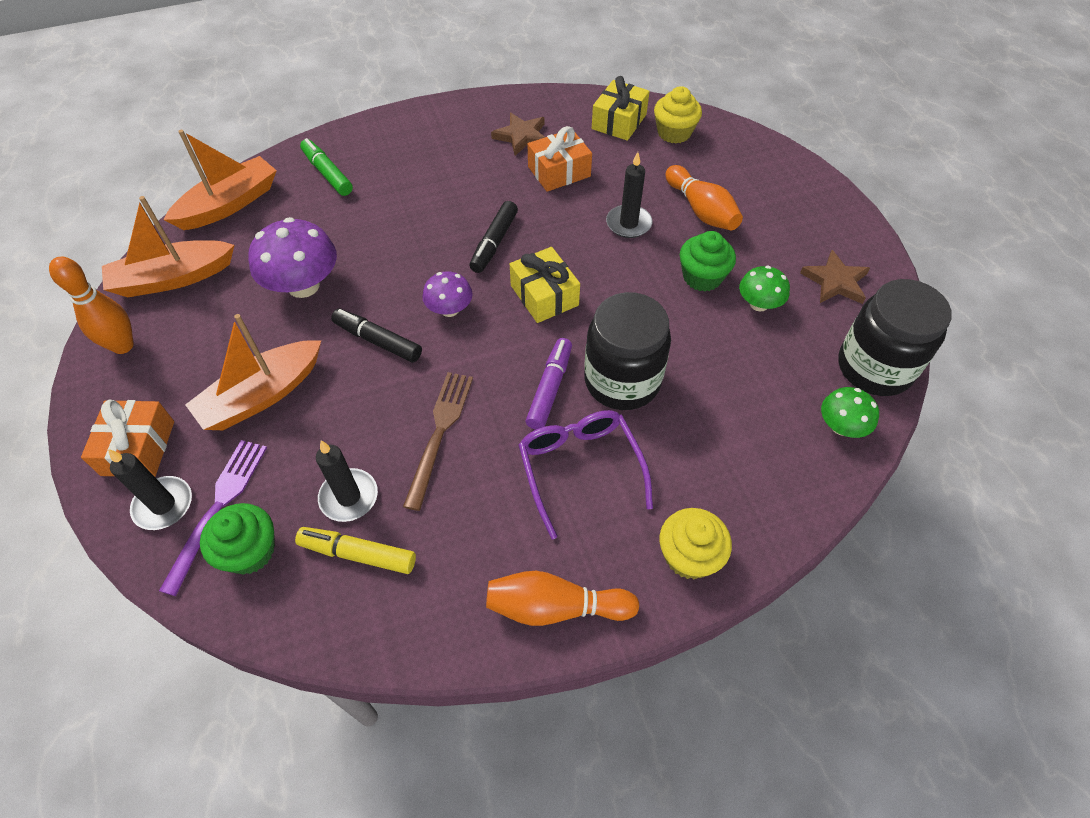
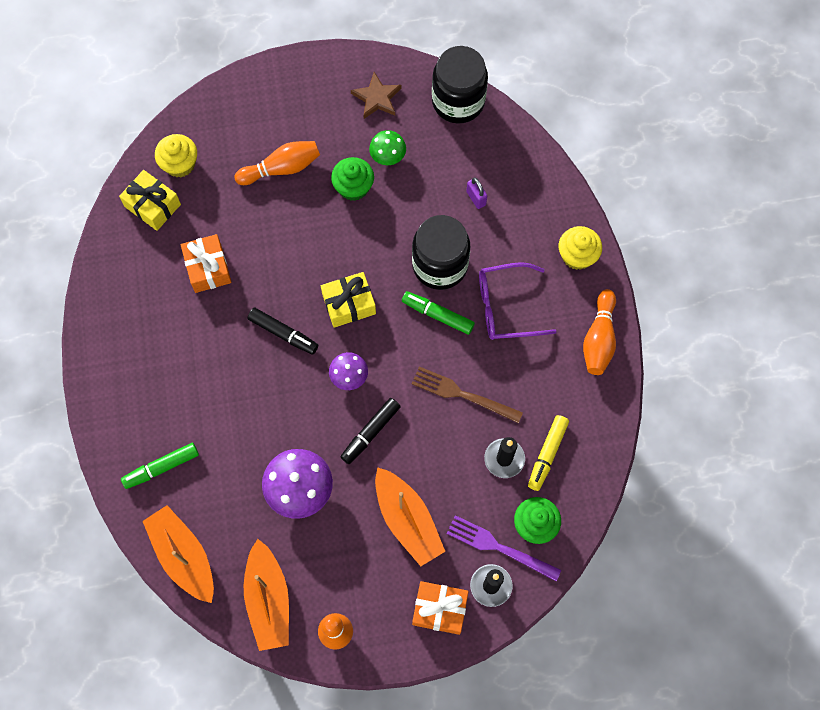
camera: 80 degrees left, 15 degrees up
(521, 136) = (152, 292): brown star -> none
(550, 388) = (438, 315): purple marker -> green marker
(628, 224) = (284, 226): black candle -> none
(736, 408) = (476, 198): none -> purple padlock
(841, 426) = (501, 139): green mushroom -> none

